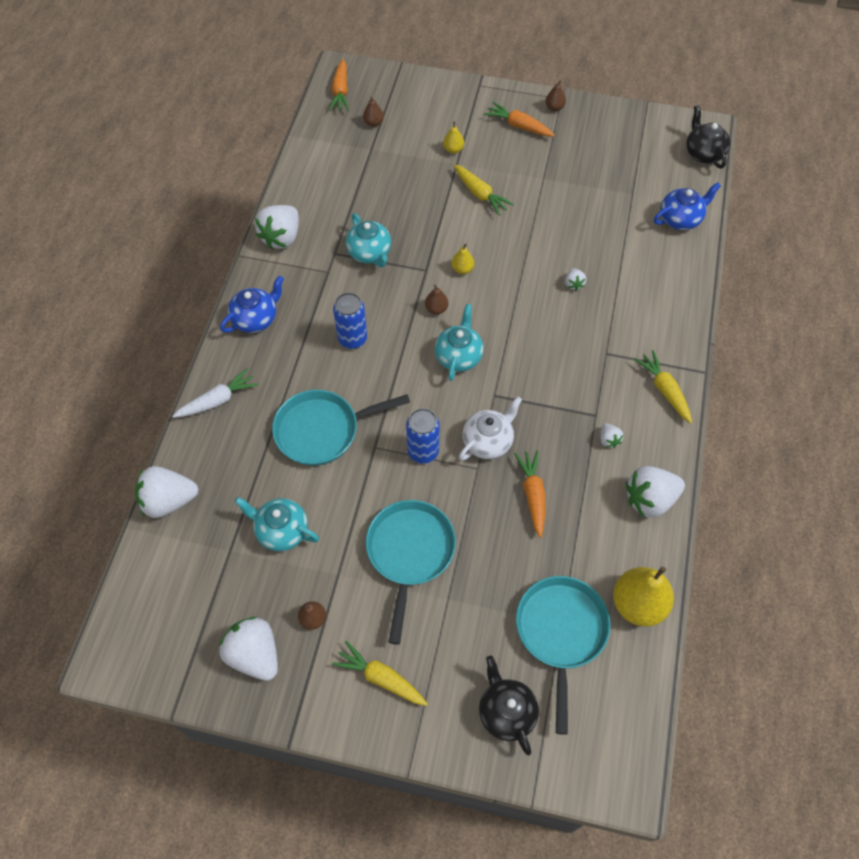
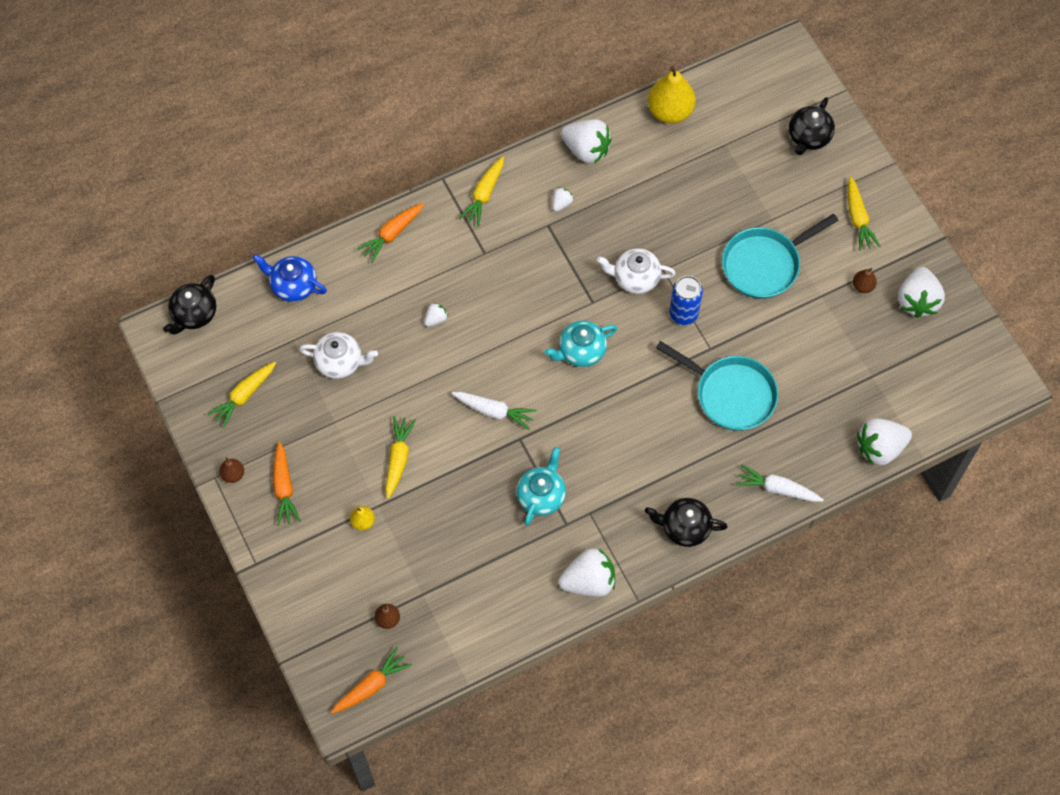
camera: 130 degrees left, 5 degrees up
(169, 501) = (880, 448): white strawberry -> white strawberry turned 120 degrees clockwise
(256, 319) = (684, 527): blue teapot -> black teapot
(281, 531) = (827, 355): turquoise teapot -> none
(352, 339) = (635, 439): blue can -> none
(436, 309) = (551, 400): brown pear -> none
(462, 269) = (494, 411): yellow pear -> white carrot
(533, 495) = (650, 221): orange carrot -> orange carrot (392, 234)
(561, 633) = (731, 141): turquoise pan -> none
(589, 208) = (340, 362): none -> white teapot
(610, 144) = (244, 396): none -> yellow carrot

